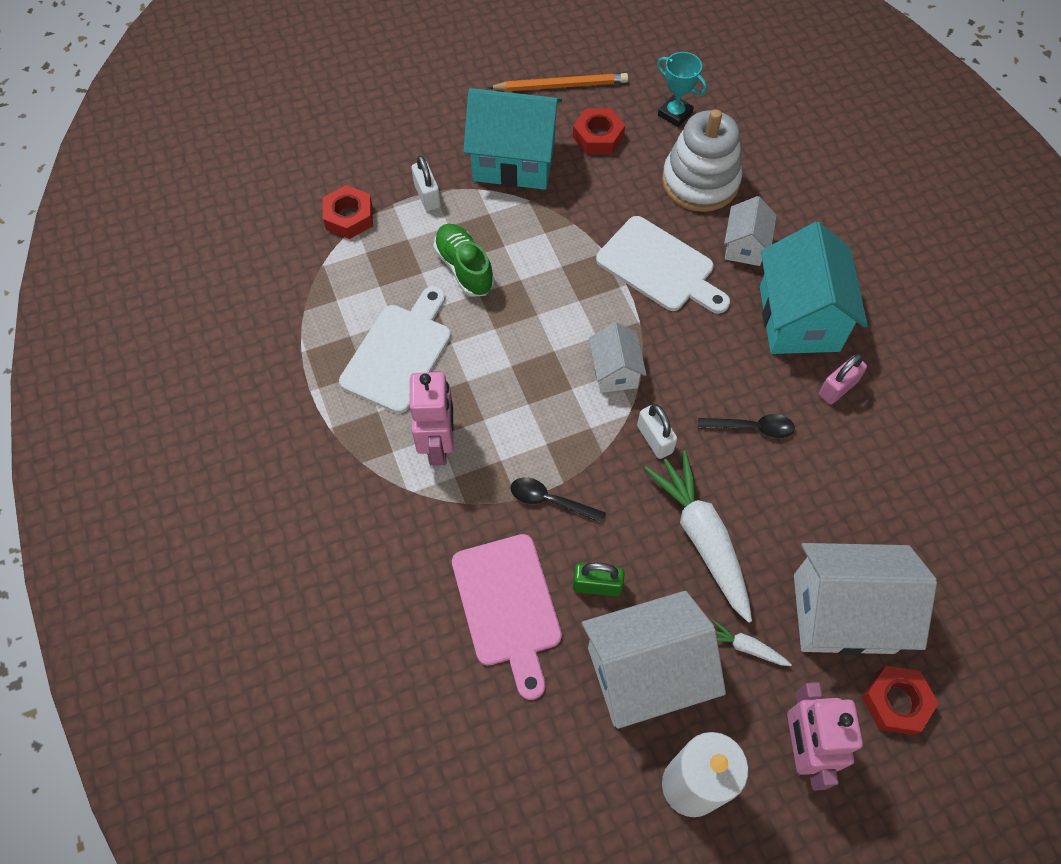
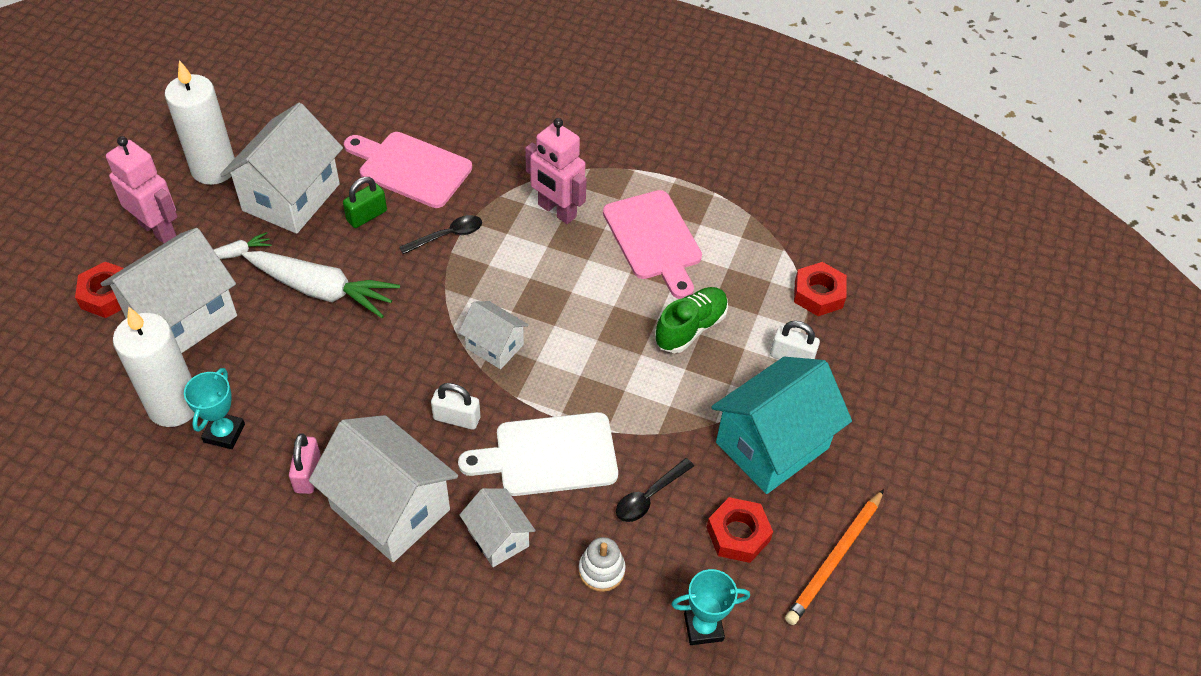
camera: 130 degrees right, 10 degrees down
(399, 353) = (654, 239): white cutting board -> pink cutting board
(464, 268) = (690, 328): green shoe -> green shoe turned 60 degrees counterclockwise
(654, 439) = (417, 324): white padlock -> white padlock (457, 418)
(700, 181) = (601, 570): white stacking toy -> white stacking toy, size x0.48
(751, 427) = (352, 388): black spoon -> black spoon (649, 496)
(799, 318) = (390, 508): turquoise house -> white house
(878, 471) = (224, 433): none -> turquoise trophy
(903, 528) = (174, 406): none -> white candle

